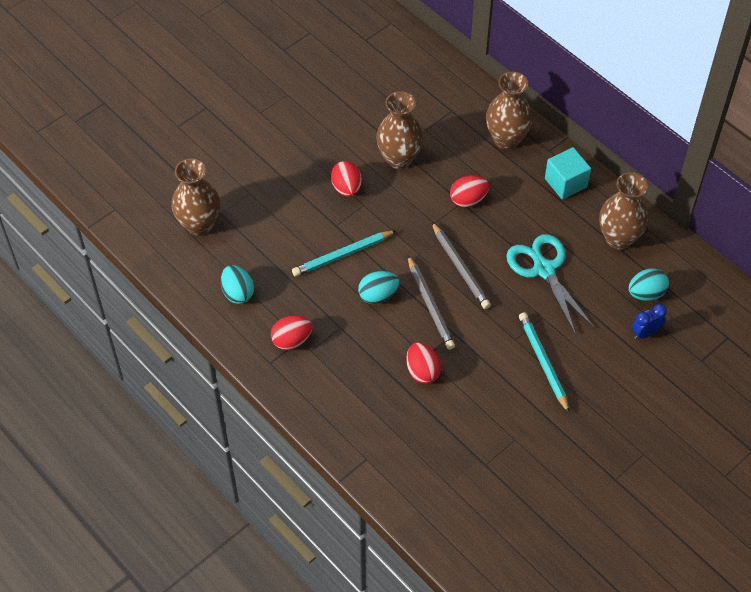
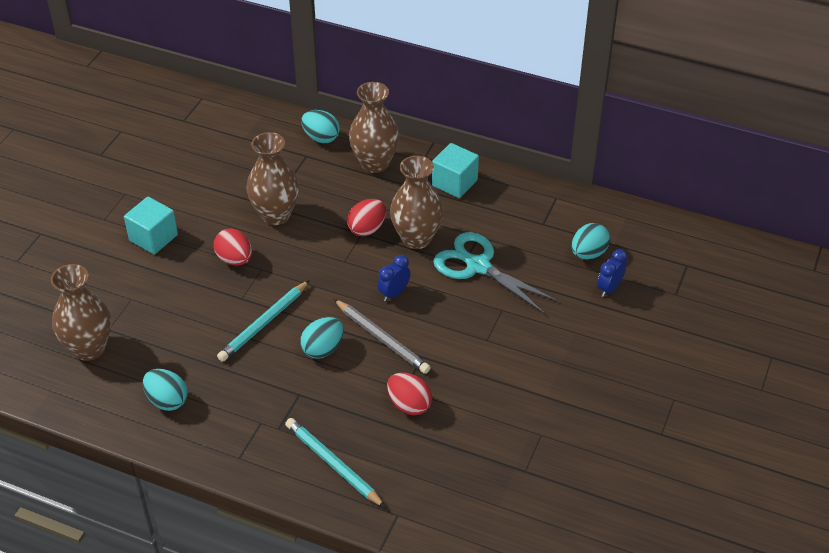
camera: 25 degrees left, 10 degrees down
(291, 144) = (153, 238): none -> turquoise cube
(292, 340) = (252, 426): red egg -> none
(460, 268) = (394, 293): grey pencil -> blue clock
(473, 97) = (321, 138): none -> turquoise egg
(543, 362) = (526, 351): turquoise pencil -> turquoise pencil (333, 464)
(618, 238) = (533, 214): brown vase -> brown vase (416, 238)

